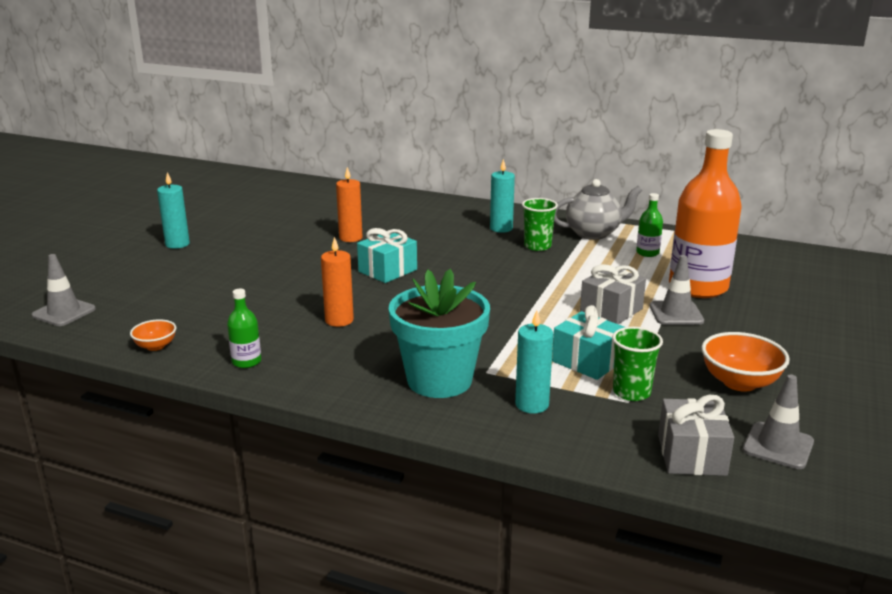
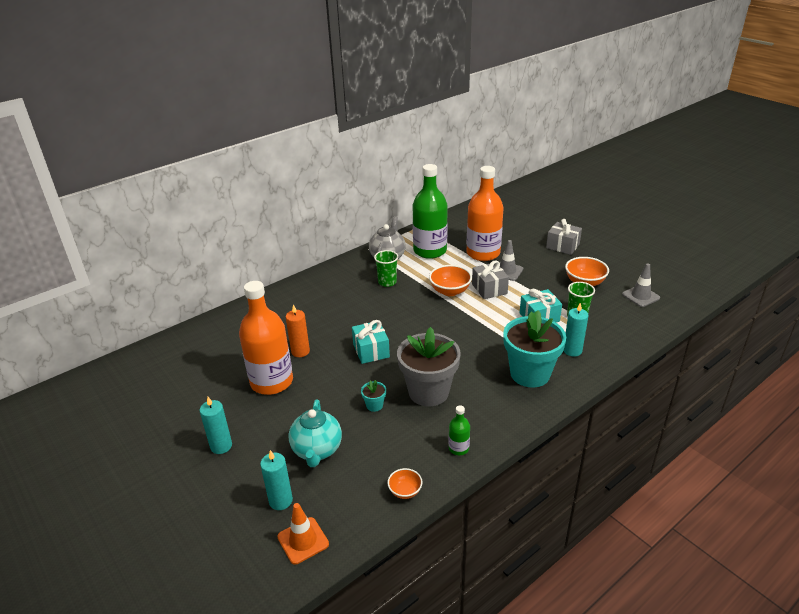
camera: 60 degrees left, 10 degrees up
(64, 312) = (303, 540): grey traffic cone -> orange traffic cone
(196, 286) = (317, 450): none -> turquoise teapot
(288, 239) = (271, 382): none -> orange bottle
(289, 296) = (374, 405): none -> turquoise flower pot
(339, 320) = (428, 392): orange candle -> grey flower pot
(501, 228) = (348, 285): turquoise candle -> turquoise candle (281, 501)
(569, 286) = (450, 291): none -> orange bowl
(647, 253) = (430, 251): green bottle -> green bottle, size x2.35
(691, 455) = (638, 321): grey gift -> grey gift (562, 246)

